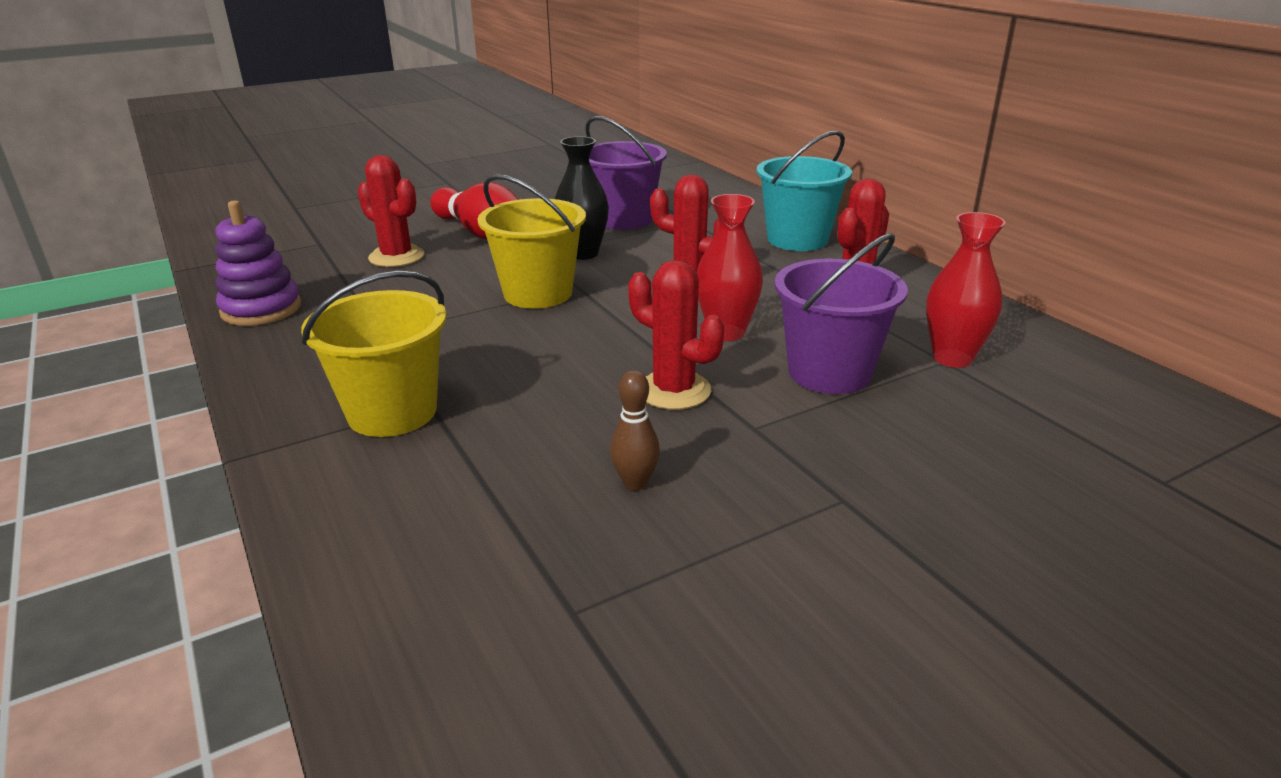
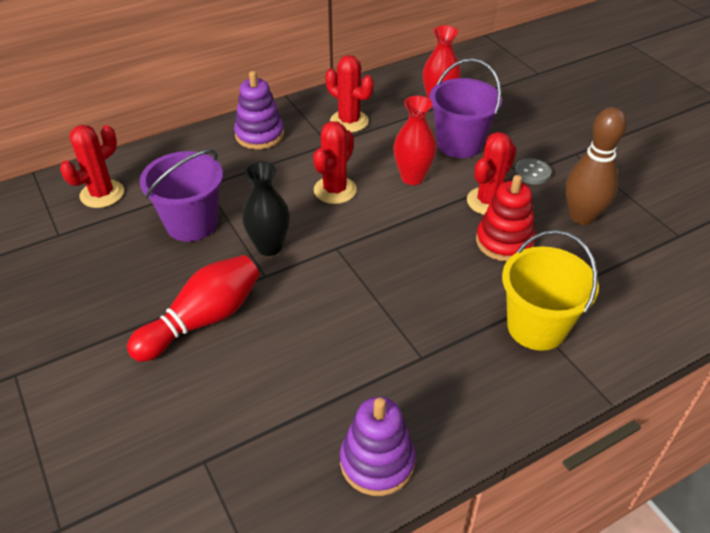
camera: 90 degrees left, 15 degrees up
(396, 257) = (257, 378): red cactus -> red cactus (102, 194)
(538, 293) = (349, 269): yellow bucket -> none
(575, 398) = (504, 242): none -> red stacking toy
(635, 483) = (582, 217): brown bowling pin -> brown bowling pin, size x1.93
(762, 439) = (532, 173): none -> grey button
(797, 239) = (259, 135): turquoise bucket -> purple stacking toy

